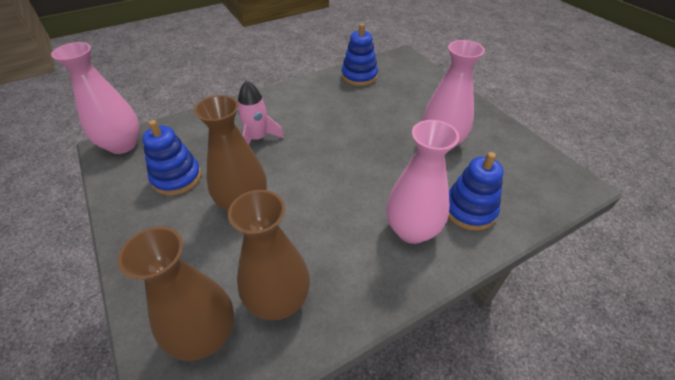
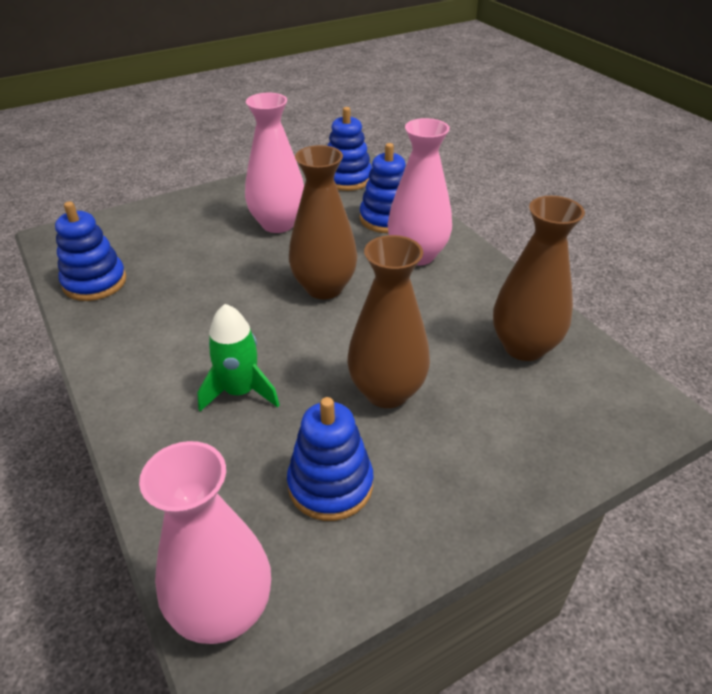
camera: 90 degrees left, 5 degrees down
(205, 335) = (581, 400): brown vase -> brown vase (324, 288)
(258, 138) = (240, 391): pink rocket -> green rocket
(534, 182) = (347, 179): none -> blue stacking toy

